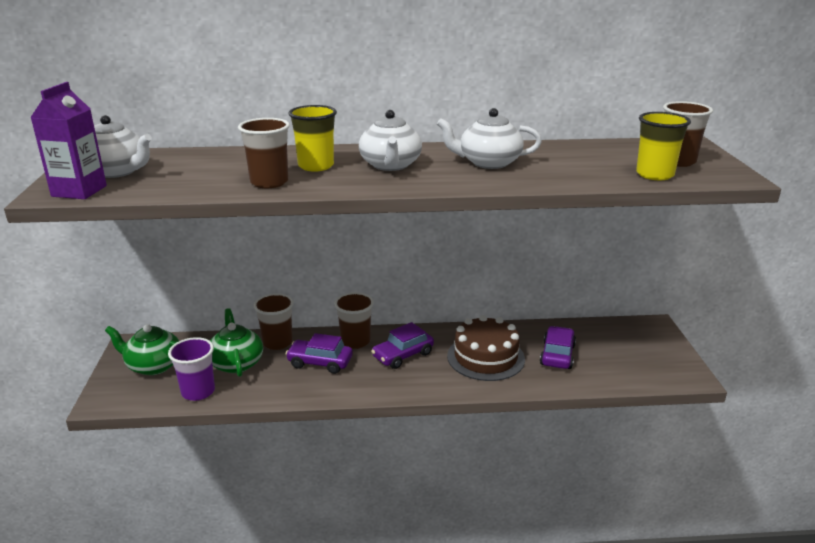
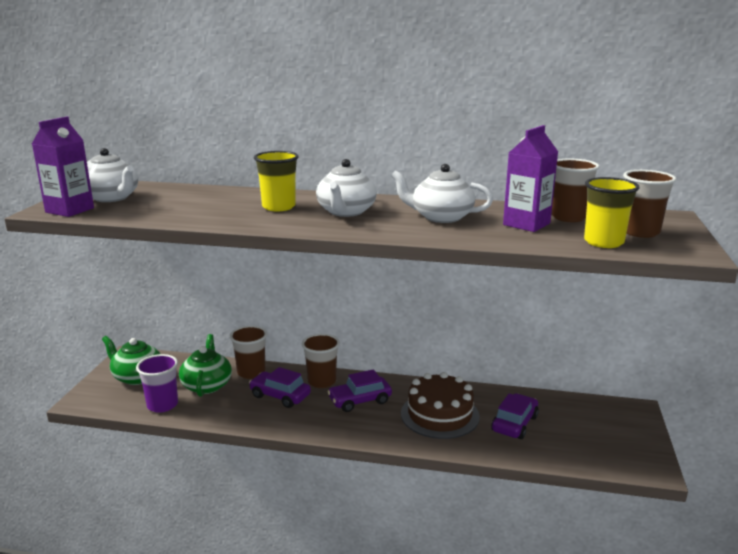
camera: 15 degrees right, 5 degrees down
(269, 182) = (227, 217): brown cup -> brown cup (568, 217)
(573, 163) = (526, 224): none -> purple carton

